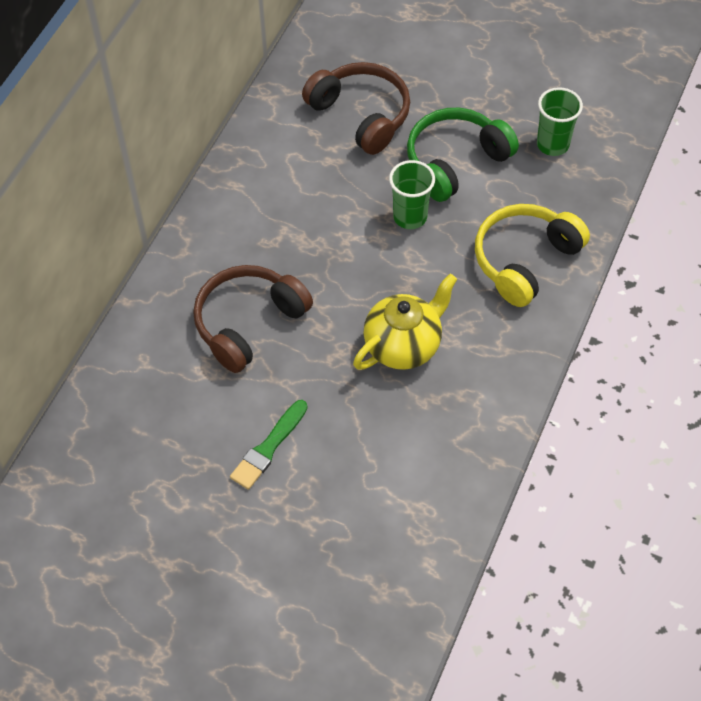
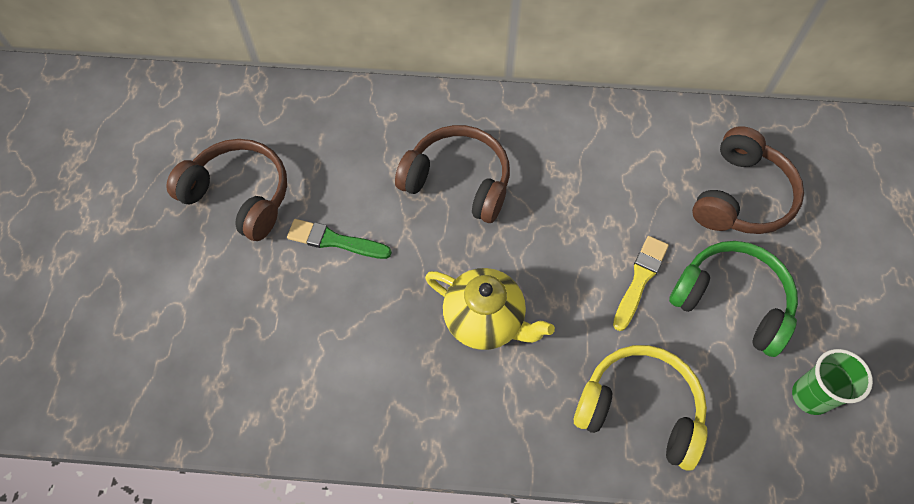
camera: 70 degrees right, 5 degrees up
(175, 524) = (240, 195): none -> brown headphones
(410, 217) = (640, 279): green cup -> yellow brush

